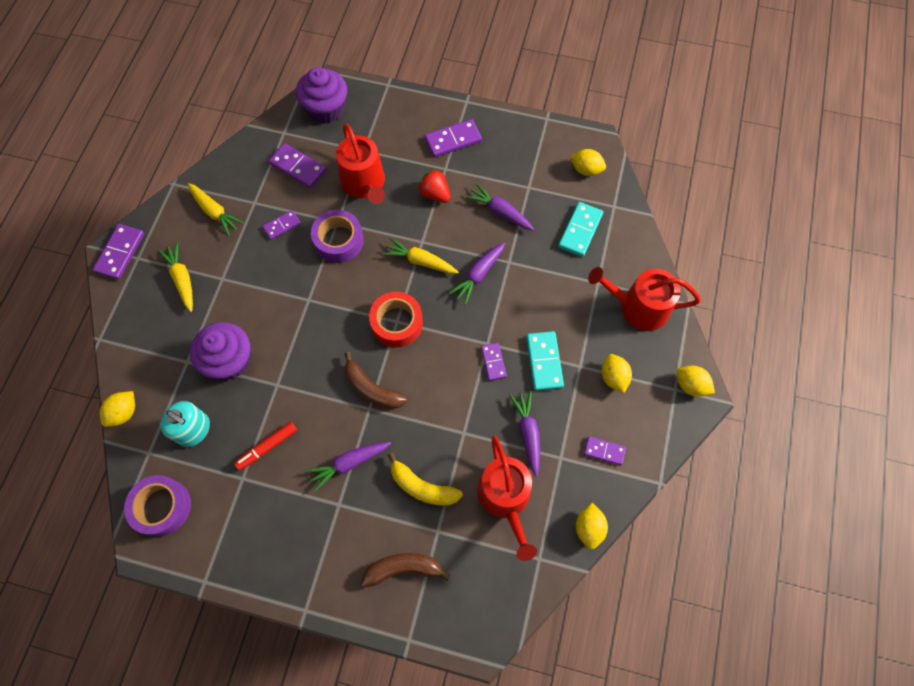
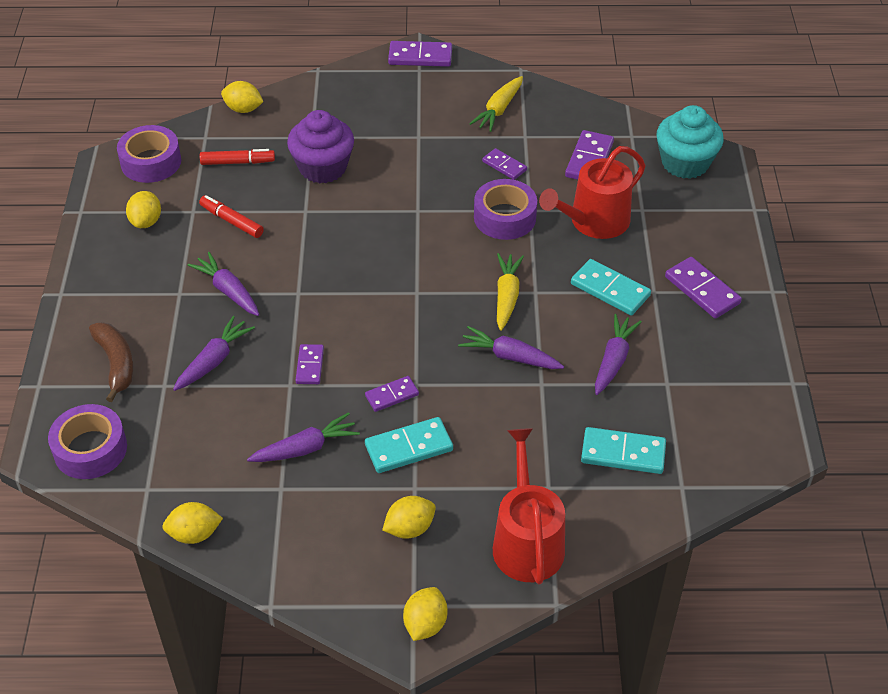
camera: 75 degrees right, 20 degrees down
(182, 279) = (406, 108): yellow carrot -> none
(194, 430) = (237, 162): turquoise soap dispenser -> red marker
(326, 109) = (685, 163): purple cupcake -> turquoise cupcake
(371, 389) = (323, 289): brown banana -> none
(397, 323) = (414, 293): red tape -> none
(422, 487) = (214, 360): yellow banana -> purple carrot
(435, 194) = (610, 290): red strawberry -> turquoise domino
(489, 600) = (90, 449): none -> purple tape
(505, 498) = (216, 441): red watering can -> none
(586, 170) = (727, 443): yellow lemon -> yellow lemon (146, 221)
(604, 451) = (301, 534): purple domino -> purple domino (310, 366)

